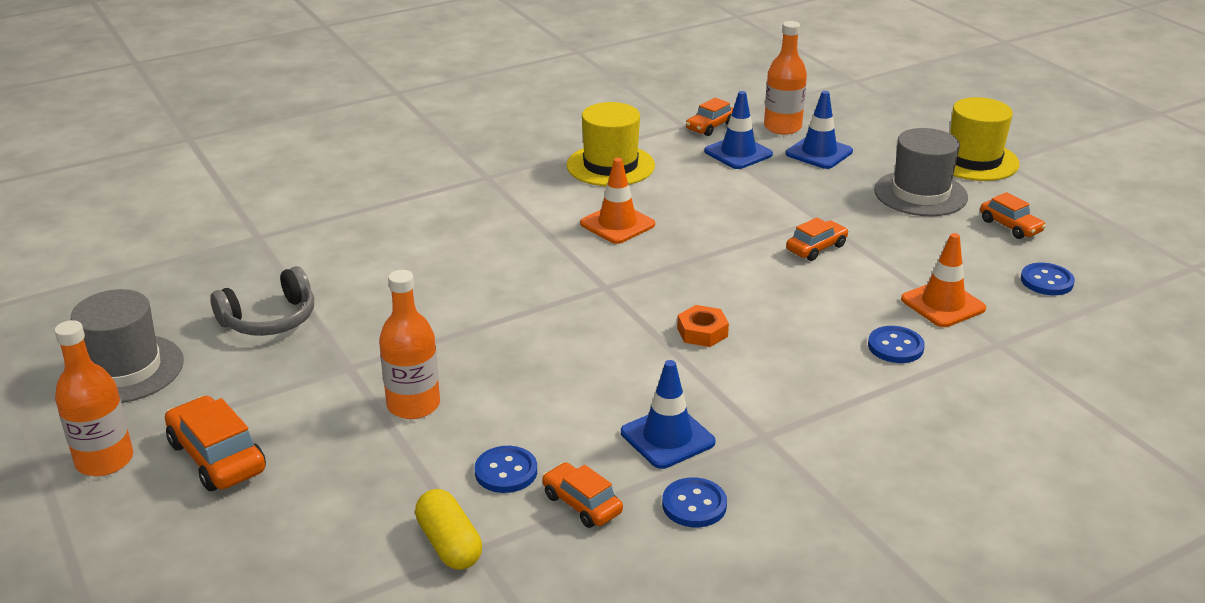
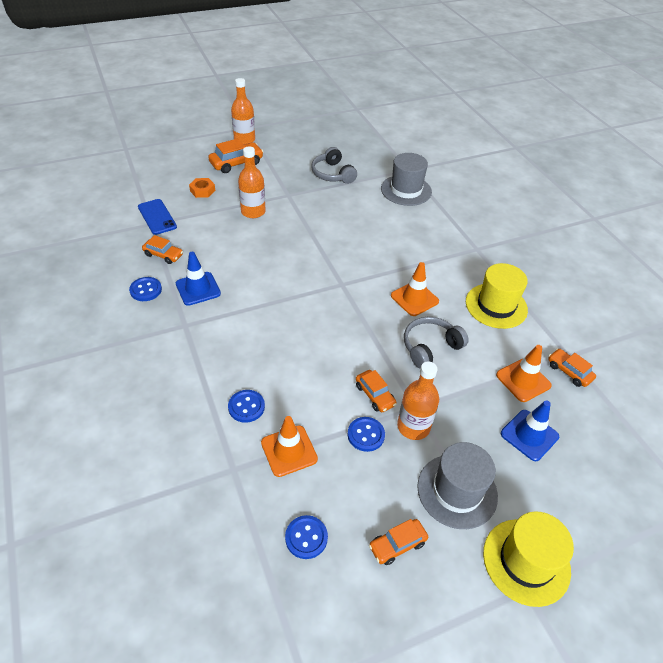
camera: 95 degrees right, 15 degrees up
(125, 369) = (303, 141): grey hat -> grey hat (406, 190)
(449, 544) = (157, 217): yellow capsule -> blue phone
(506, 471) = (195, 235): blue button -> blue button (366, 435)
(582, 504) = (163, 255): orange car -> orange car turned 60 degrees clockwise
(702, 332) = (286, 317): orange nut -> orange nut (202, 191)
(711, 211) = (430, 347): none -> grey headphones
(738, 153) = (523, 380): blue traffic cone -> orange traffic cone
(782, 127) = (576, 420): orange bottle -> orange bottle (413, 427)

